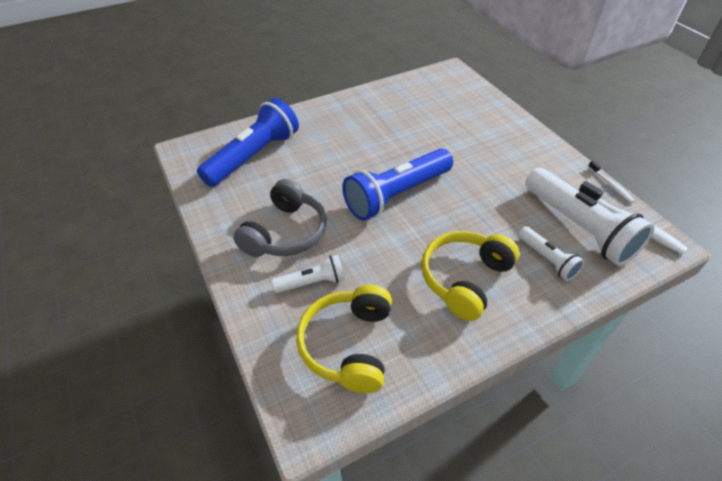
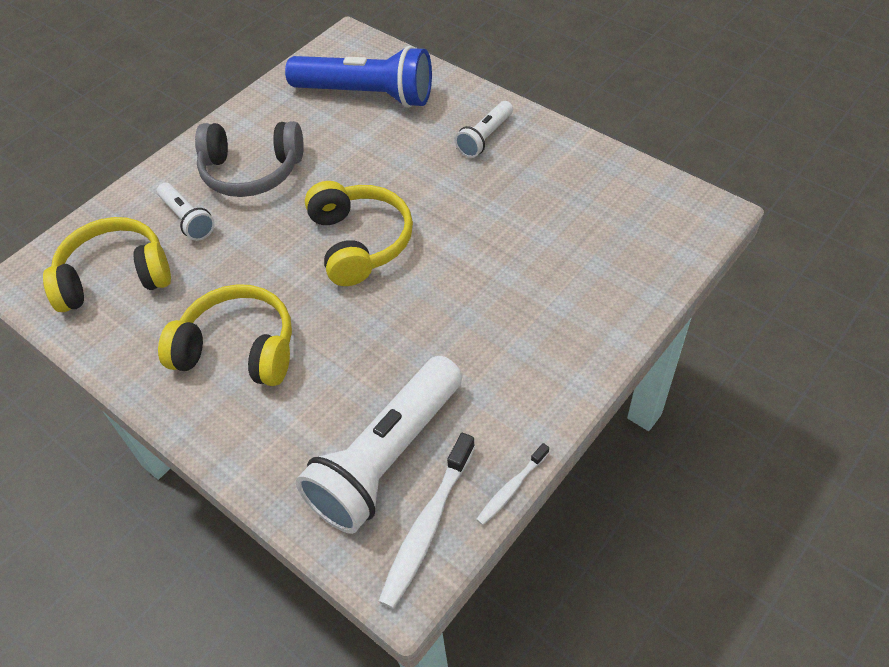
camera: 70 degrees right, 5 degrees up
(396, 195) = (360, 242): blue flashlight -> yellow headphones
(547, 259) = (305, 429): white flashlight -> white flashlight (485, 138)

